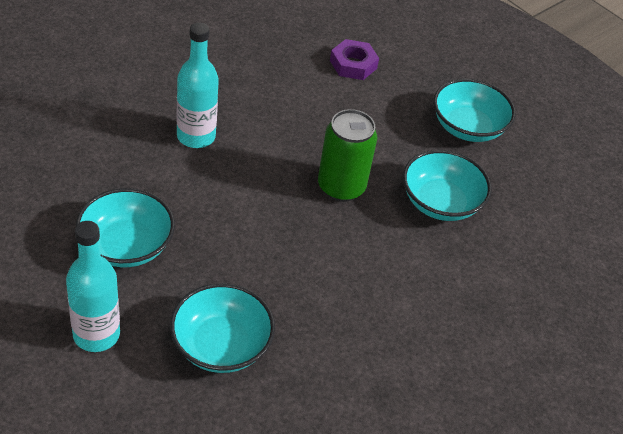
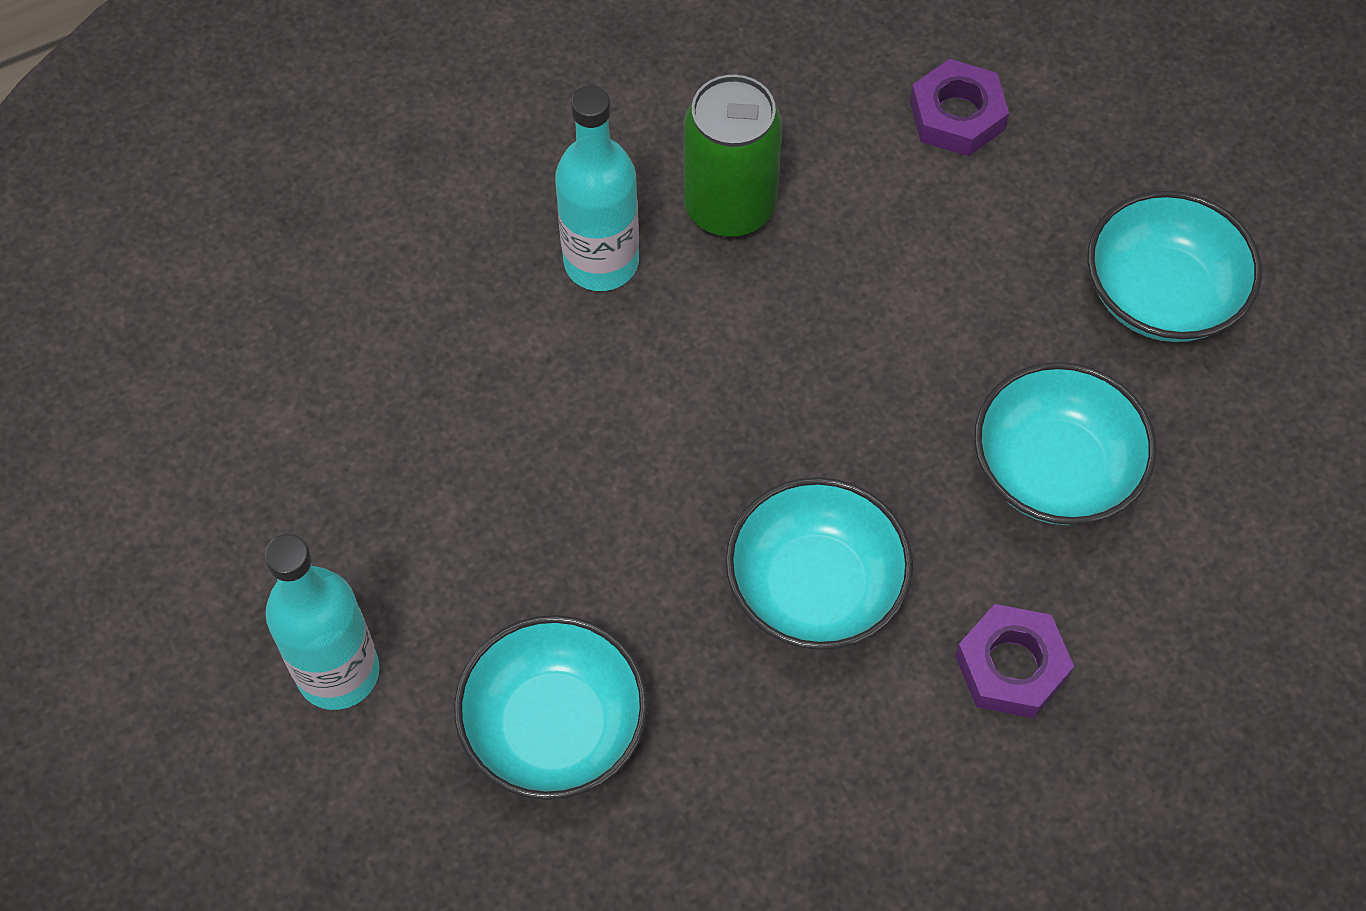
camera: 20 degrees right, 15 degrees up
(126, 246) = (424, 493): turquoise bowl -> turquoise bowl (815, 586)
(341, 187) = (860, 410): green can -> green can (729, 206)
(445, 288) = (1011, 666): none -> purple nut

